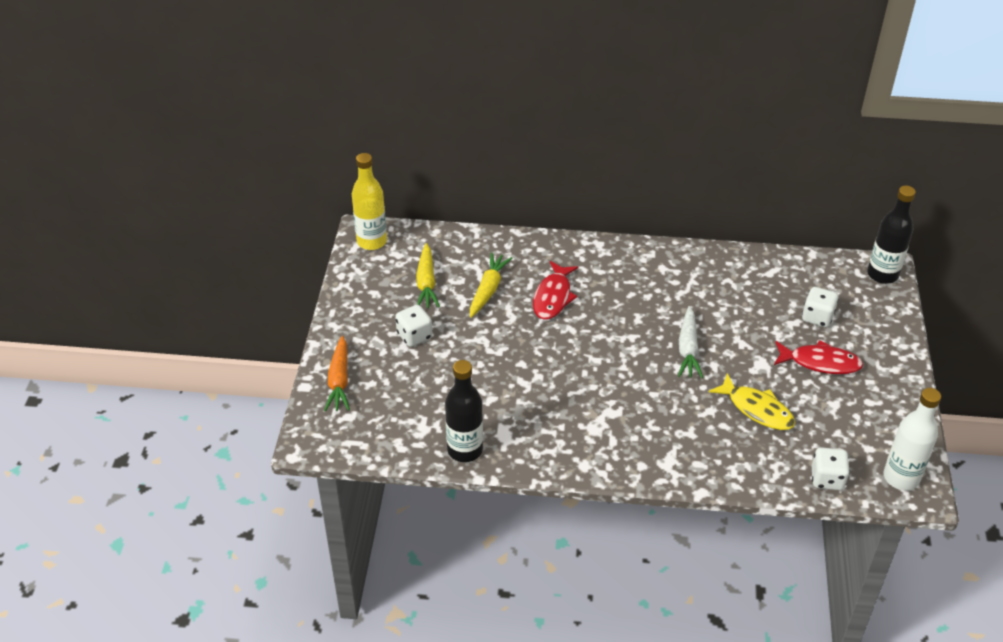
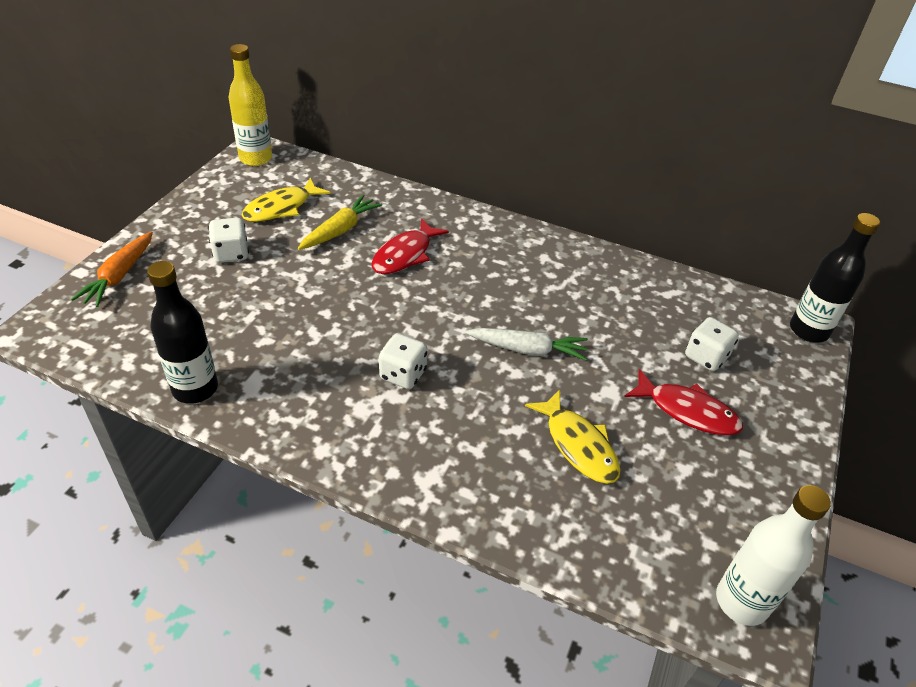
camera: 15 degrees right, 0 degrees up
(426, 283) = (281, 208): yellow carrot -> yellow fish
(688, 349) = (528, 349): white carrot -> white carrot turned 105 degrees counterclockwise
(827, 479) = (632, 569): white dice -> white dice (403, 374)

